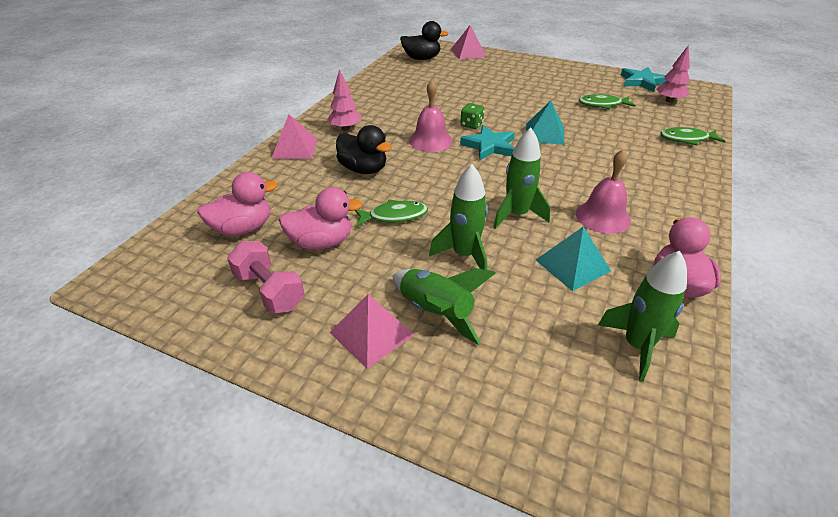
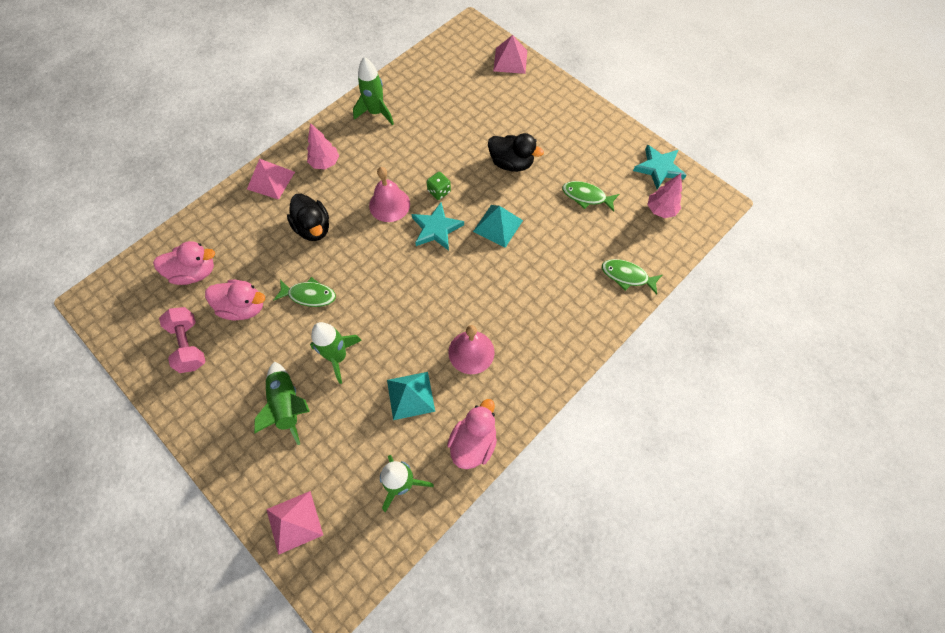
camera: 20 degrees right, 25 degrees up
(371, 333) = (237, 408): pink pyramid -> pink pyramid (294, 522)
(422, 58) = (455, 59): black duck -> black duck (511, 163)
(516, 215) = (404, 326): green rocket -> green rocket (376, 112)

